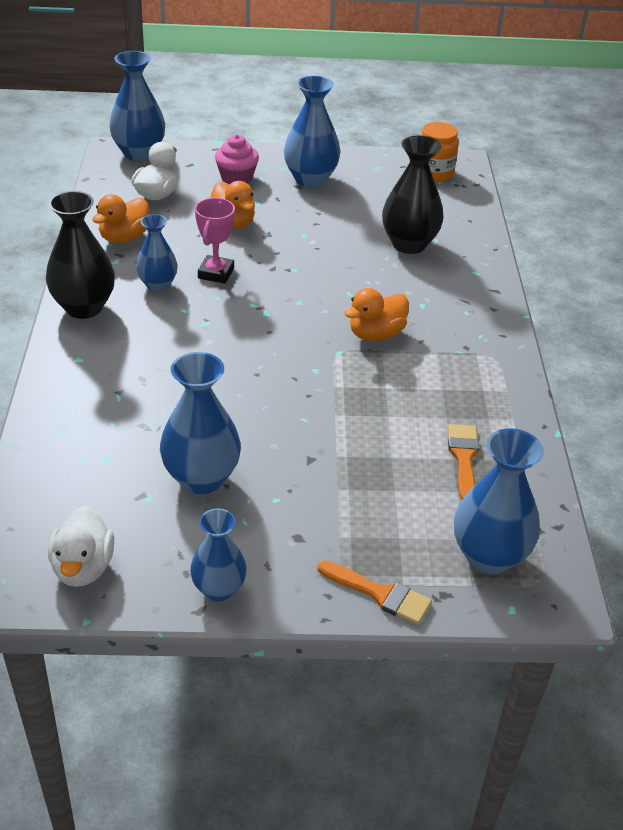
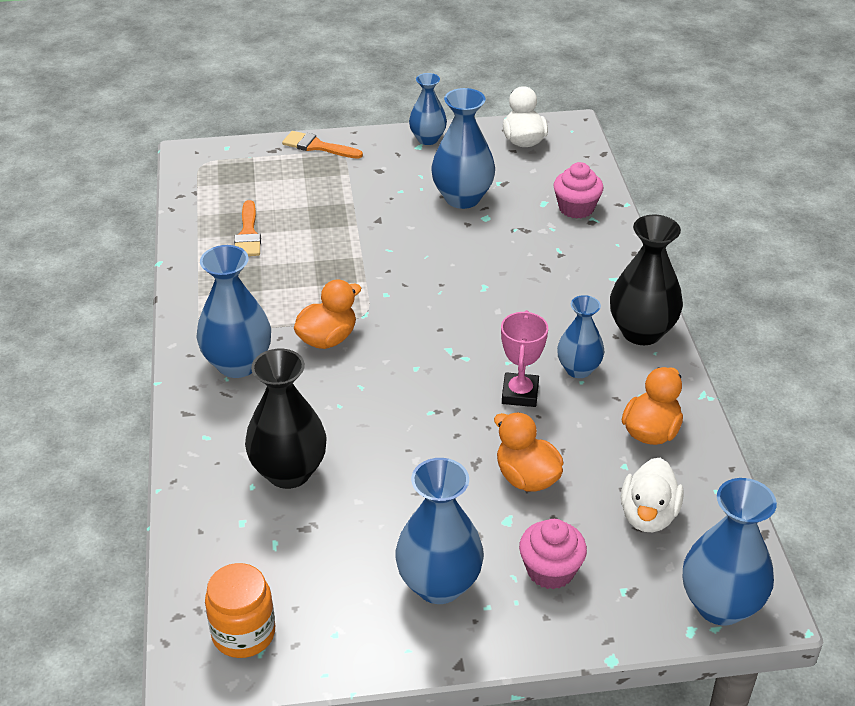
camera: 175 degrees right, 0 degrees up
(70, 447) = (576, 208): none -> pink cupcake
(489, 556) = (237, 173): blue vase -> blue vase (238, 364)

